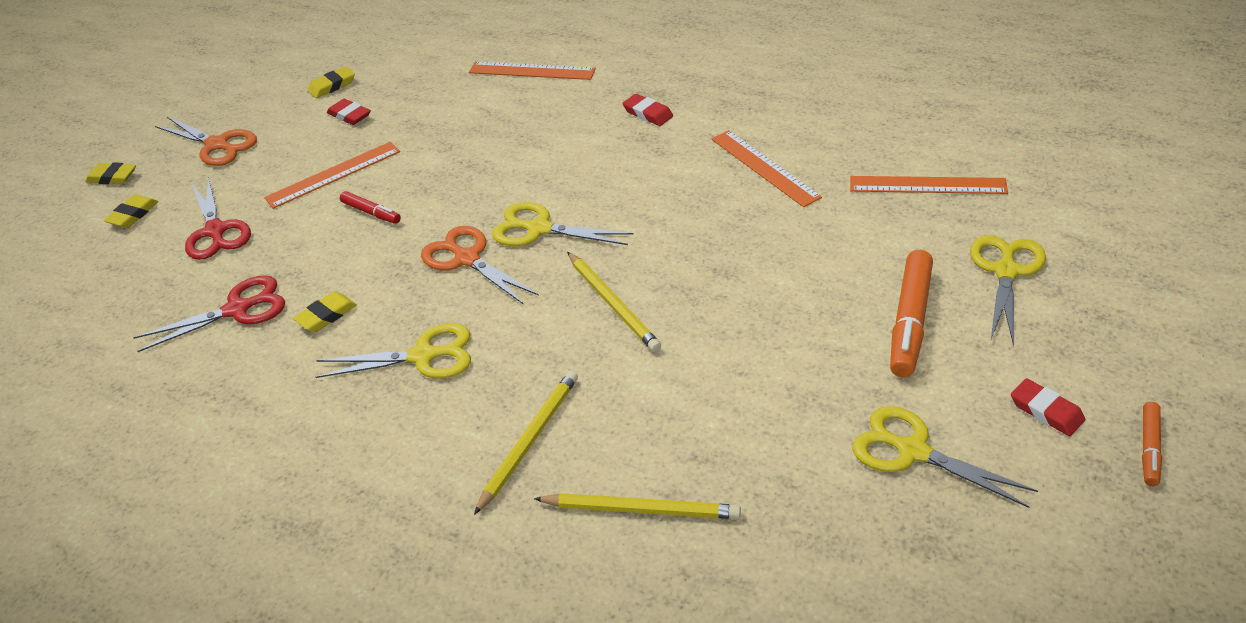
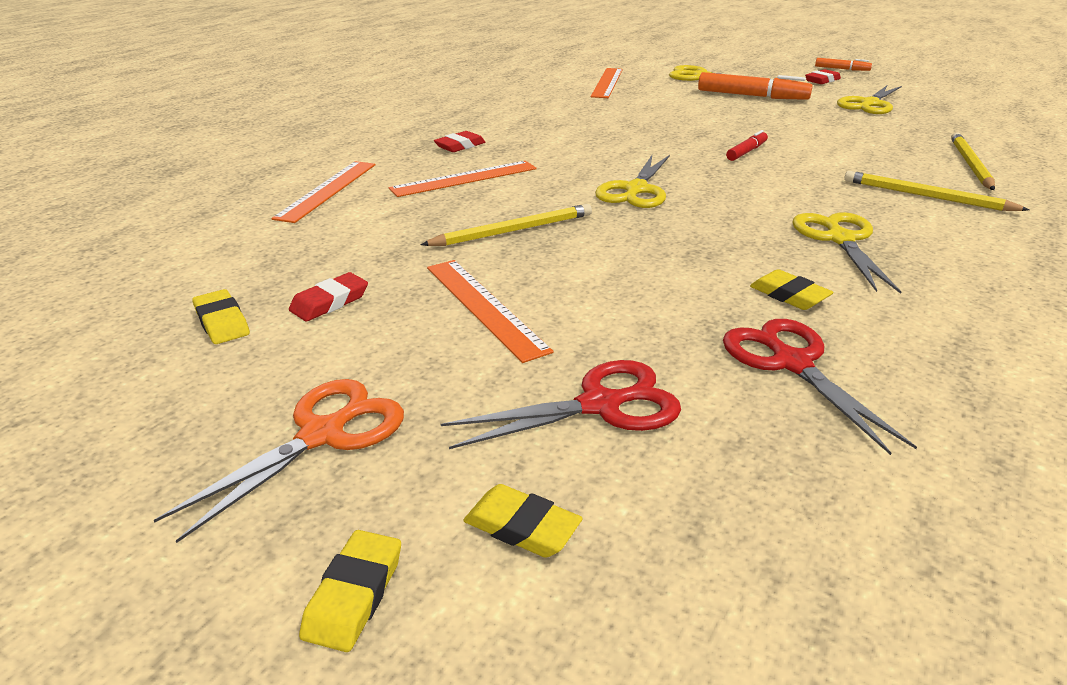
camera: 90 degrees left, 10 degrees down
(371, 212) = (585, 276): red marker -> red marker (746, 152)
(467, 259) = (682, 221): orange scissors -> none
(613, 304) = (746, 166): yellow pencil -> yellow pencil (513, 230)
(764, 167) = (568, 116): orange ruler -> orange ruler (464, 178)

